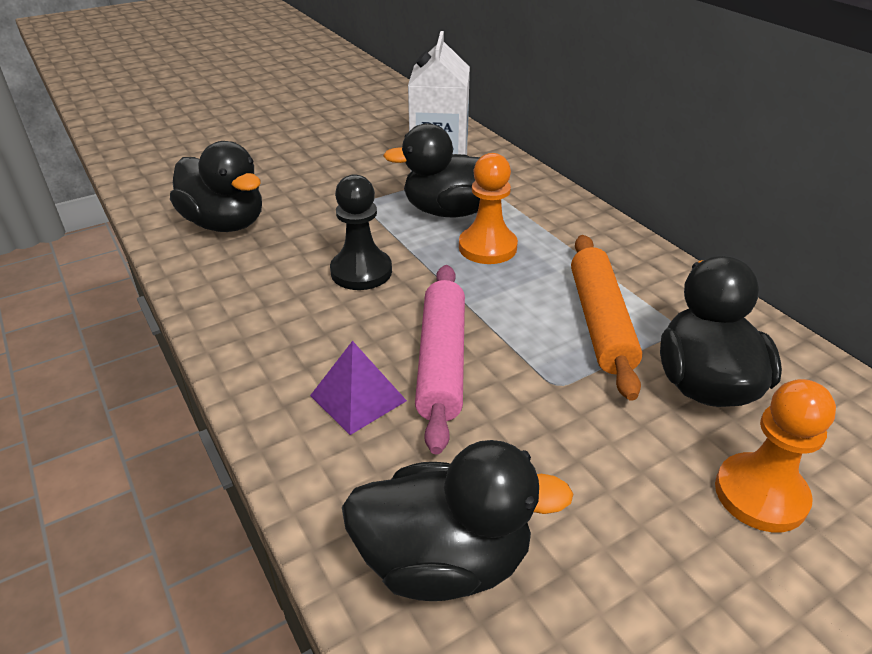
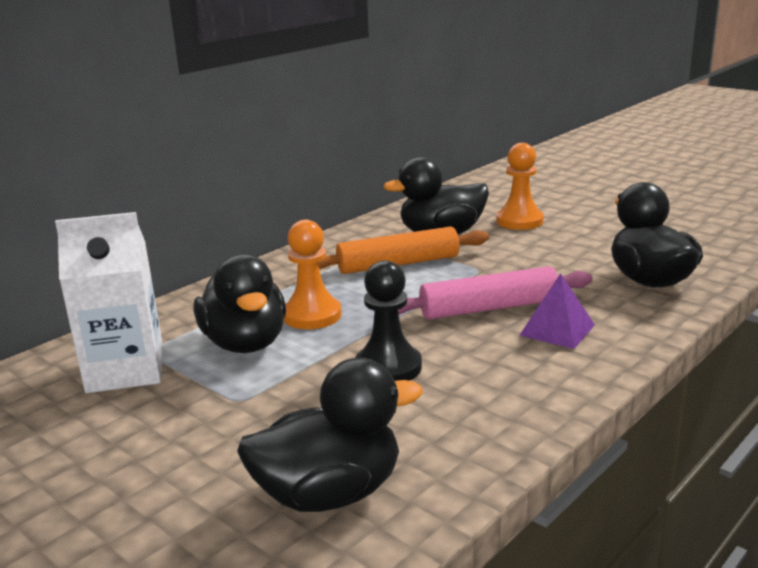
camera: 105 degrees left, 15 degrees down
(225, 224) = (329, 494): black duck -> black duck turned 45 degrees clockwise

